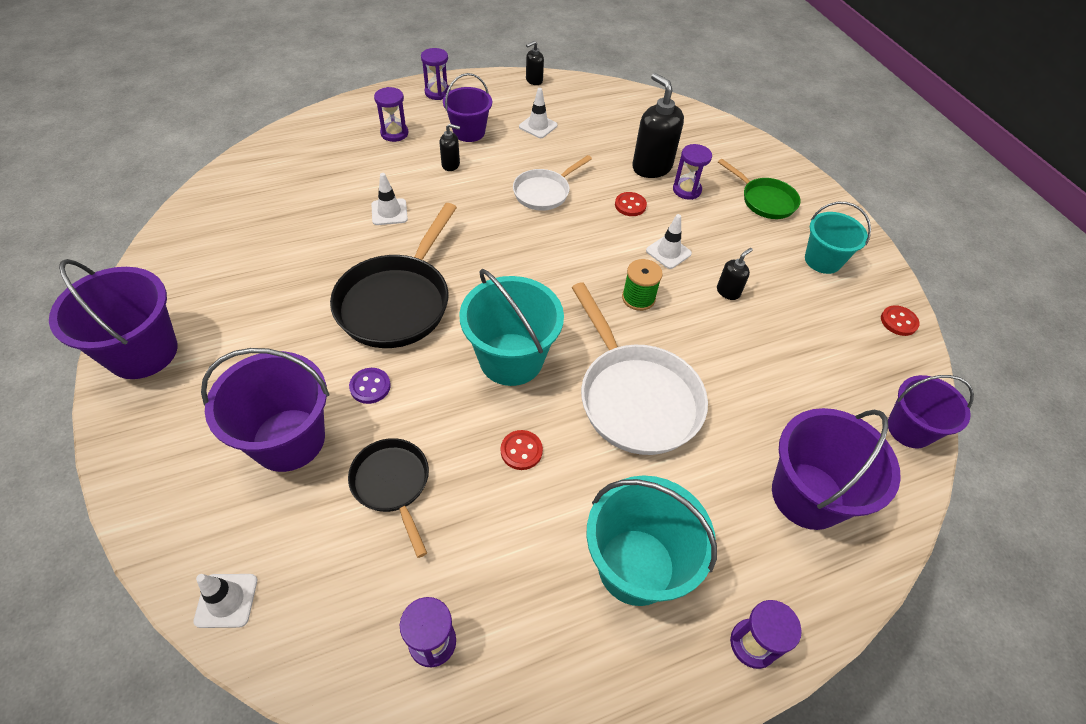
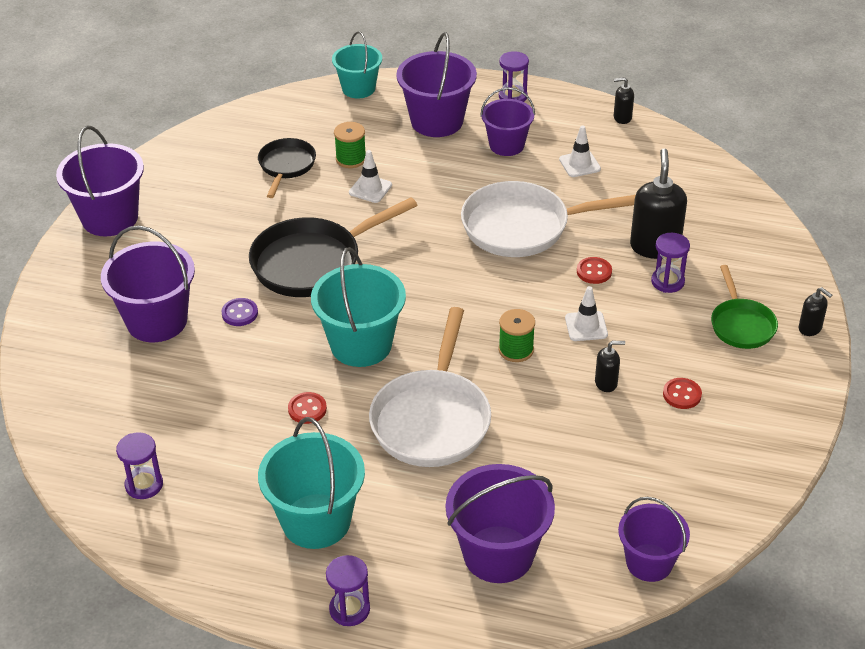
camera: 40 degrees right, 10 degrees down
(226, 600) = (47, 395): white traffic cone -> none
(348, 193) = (351, 159): none -> green spool
(392, 485) = (199, 384): black pan -> black pan (286, 166)
(394, 133) = (437, 121): purple hourglass -> purple bucket
(451, 165) = (461, 169): black soap dispenser -> black soap dispenser (810, 328)
(544, 192) = (523, 227): white pan -> white pan, size x1.73
(822, 260) = (737, 401): turquoise bucket -> turquoise bucket (358, 88)
(898, 321) = (750, 485): red button -> red button (682, 395)

